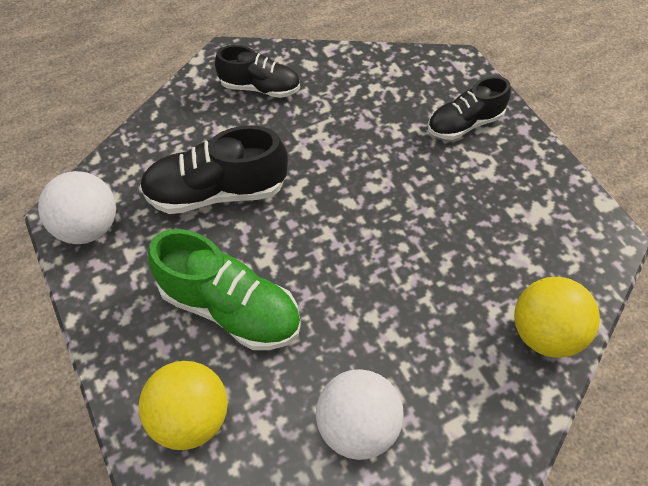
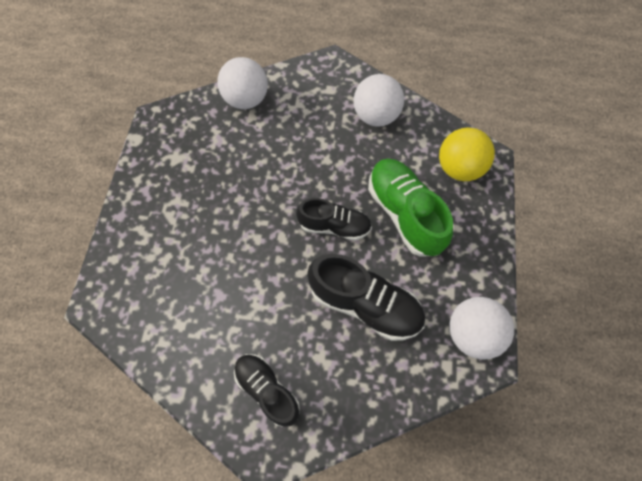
camera: 145 degrees left, 10 degrees up
(464, 124) = (152, 246): black shoe -> black shoe (334, 226)
(544, 333) = (246, 99): yellow ball -> white ball

